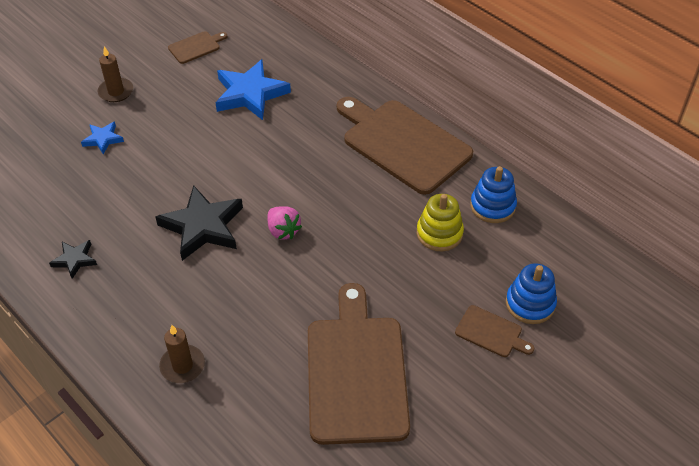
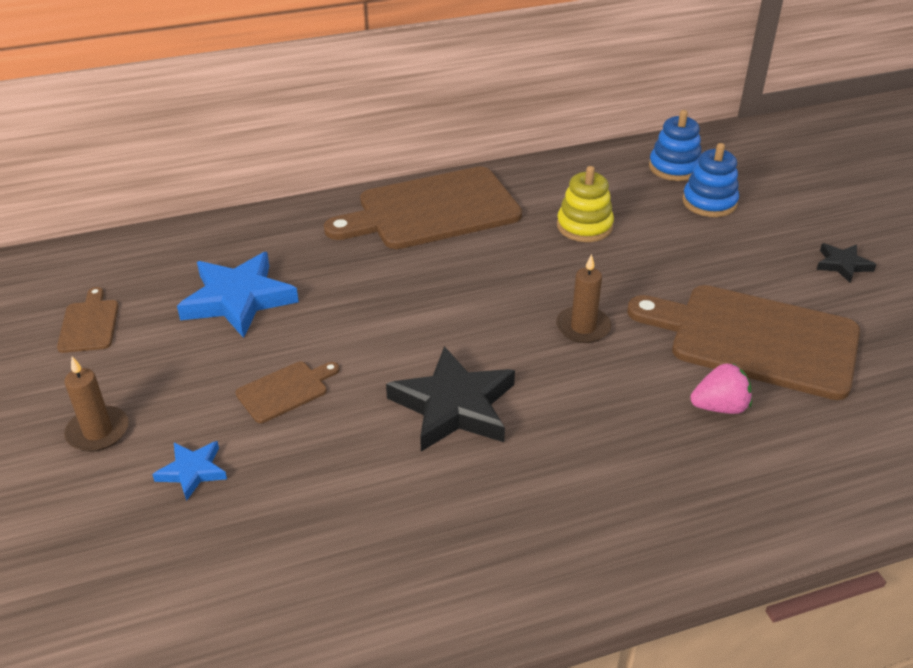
camera: 65 degrees left, 10 degrees down
(75, 260) = (431, 564): black star -> black star (842, 265)
(182, 366) = (690, 486): brown candle -> brown candle (583, 327)
(283, 231) = (508, 336): pink strawberry -> pink strawberry (719, 407)
(491, 332) = (736, 235): brown cutting board -> brown cutting board (285, 390)
(492, 206) = (567, 183): blue stacking toy -> blue stacking toy (674, 168)

